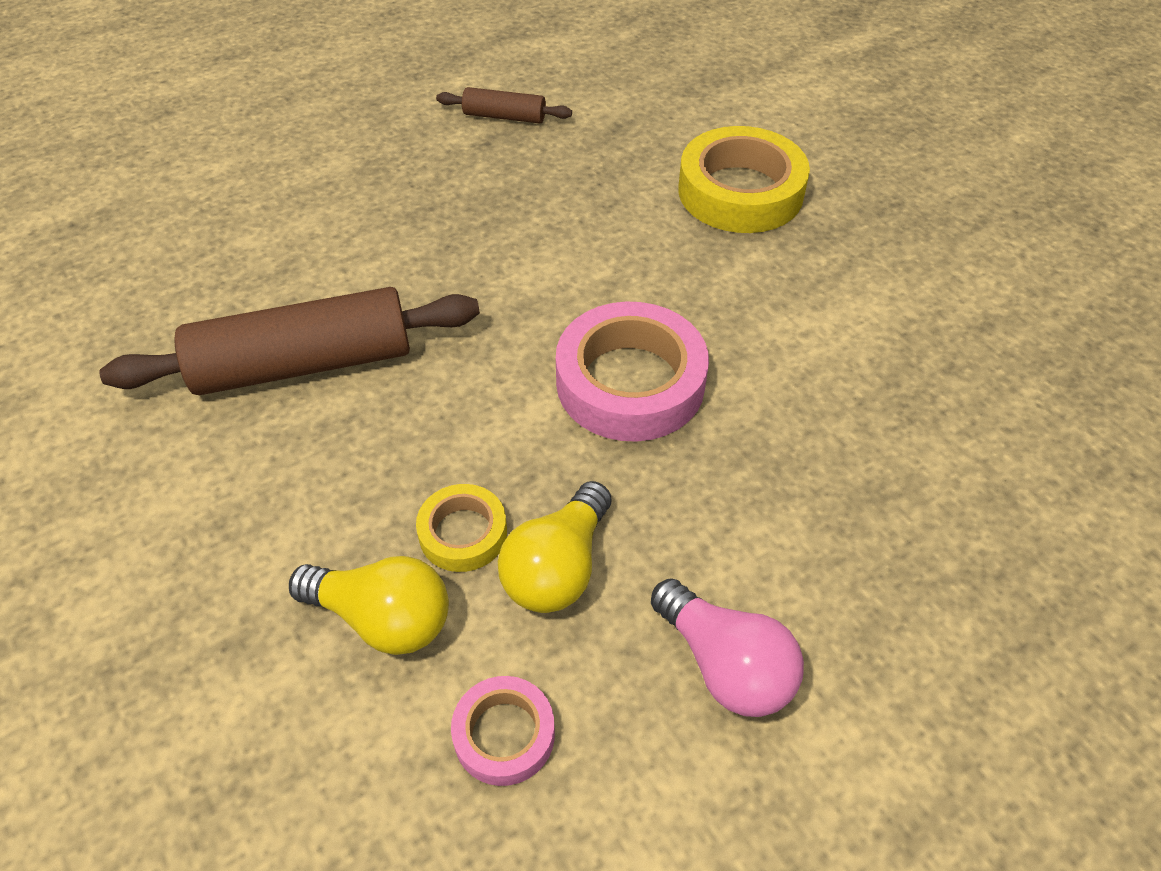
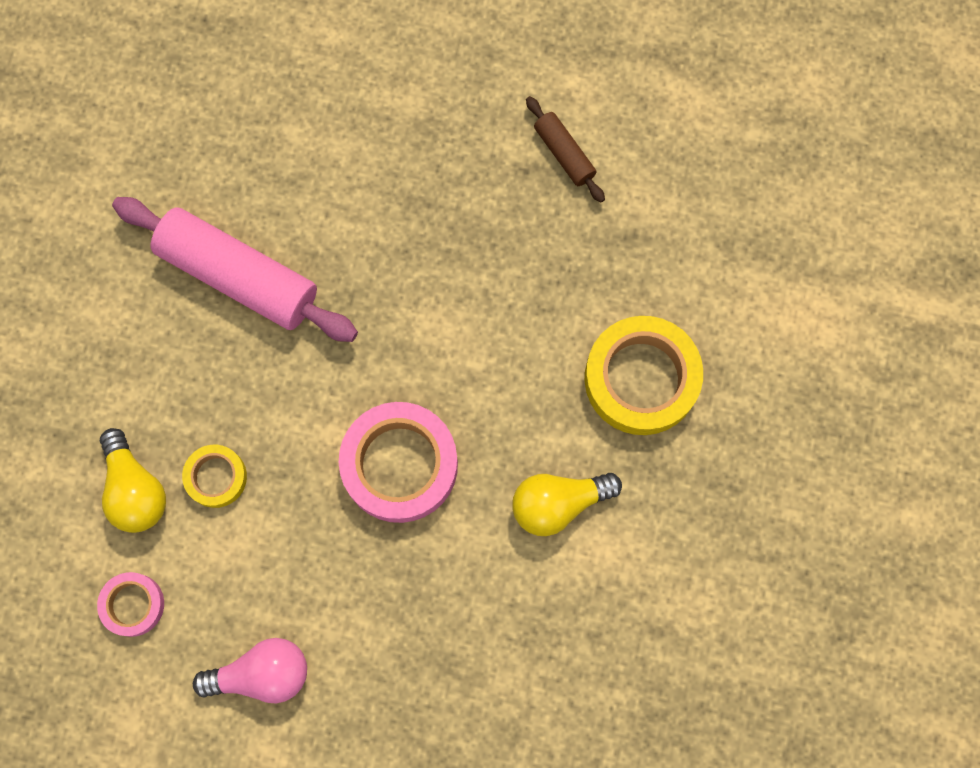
camera: 45 degrees right, 25 degrees up
(303, 364) = (238, 276): brown rolling pin -> pink rolling pin
(558, 568) = (241, 544): yellow light bulb -> yellow light bulb (558, 503)
(725, 665) = (262, 674): pink light bulb -> pink light bulb turned 105 degrees counterclockwise

